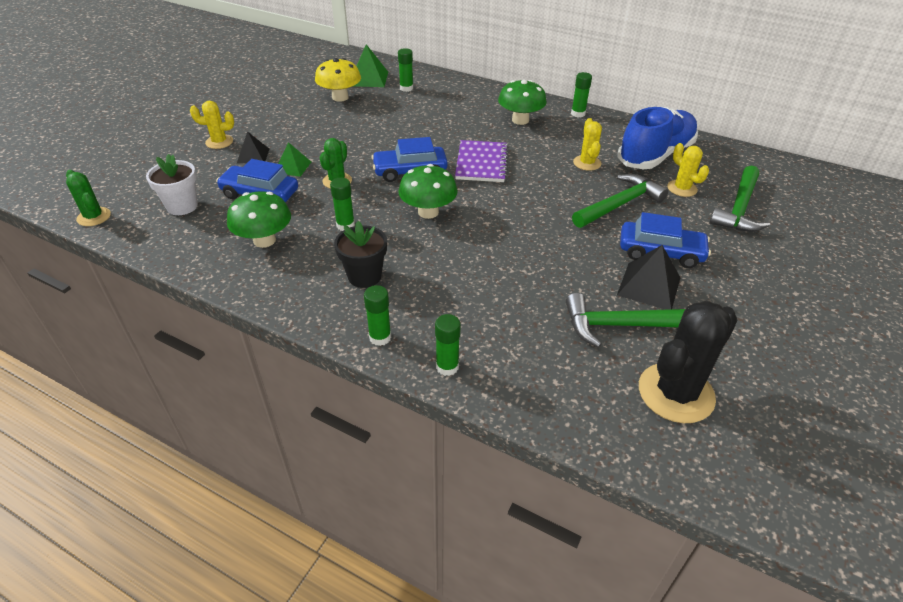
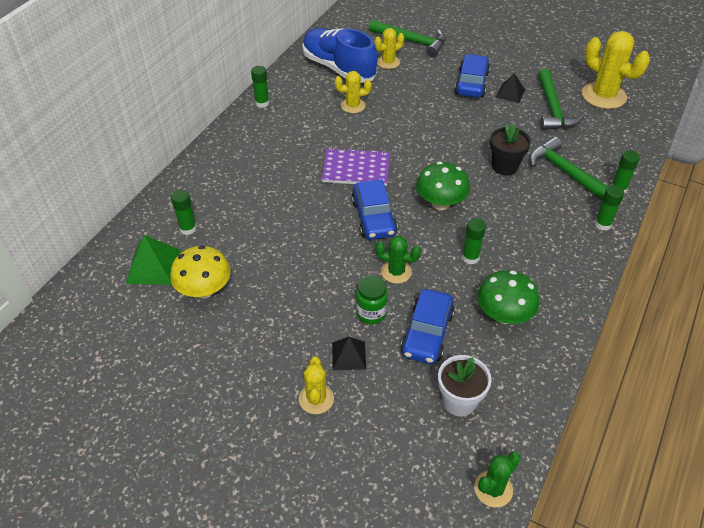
camera: 90 degrees left, 5 degrees up
(293, 167) = (371, 313): green pyramid -> green jar
(364, 276) = (537, 238): black flower pot -> black flower pot (504, 166)
(520, 120) = (273, 141): green mushroom -> none
(619, 204) = (414, 95): green hammer -> green hammer (566, 173)
(649, 286) = (510, 93): black pyramid -> black pyramid, size x0.65
(676, 393) = (603, 96): black cactus -> yellow cactus

